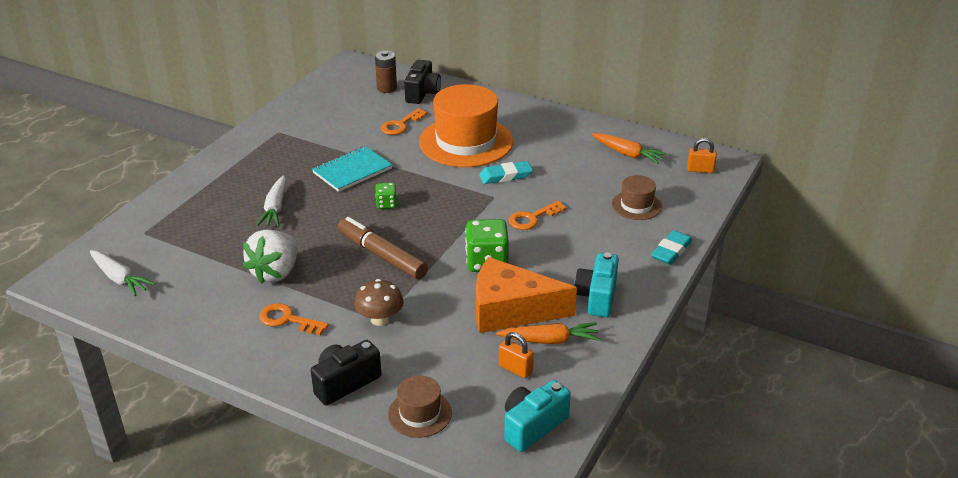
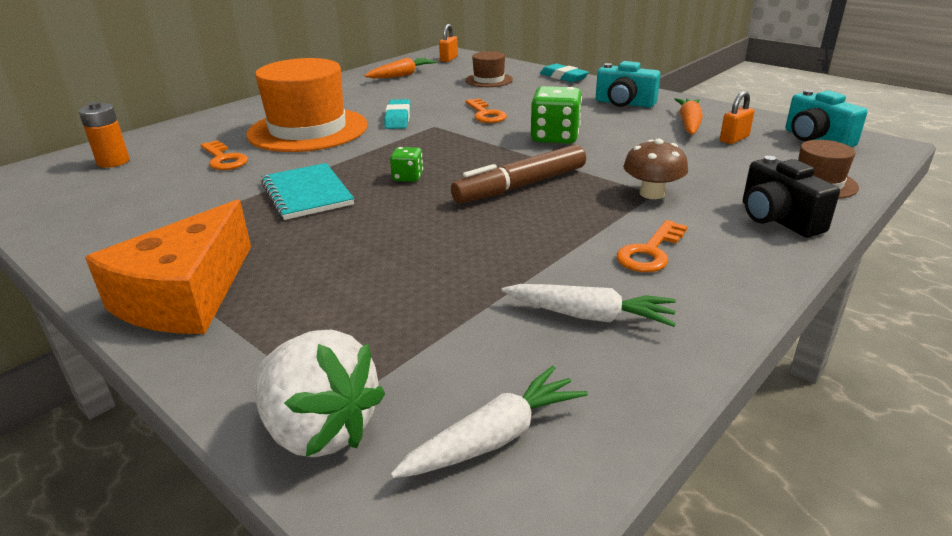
camera: 75 degrees left, 5 degrees down
(275, 208) = (358, 254): white carrot -> white carrot (589, 316)
(275, 272) = (533, 258): white strawberry -> white strawberry (319, 430)
(387, 88) = (113, 162): brown battery -> orange battery
(422, 93) = (161, 143): black camera -> none
(511, 310) = (640, 134): orange cheese -> orange cheese (186, 296)

